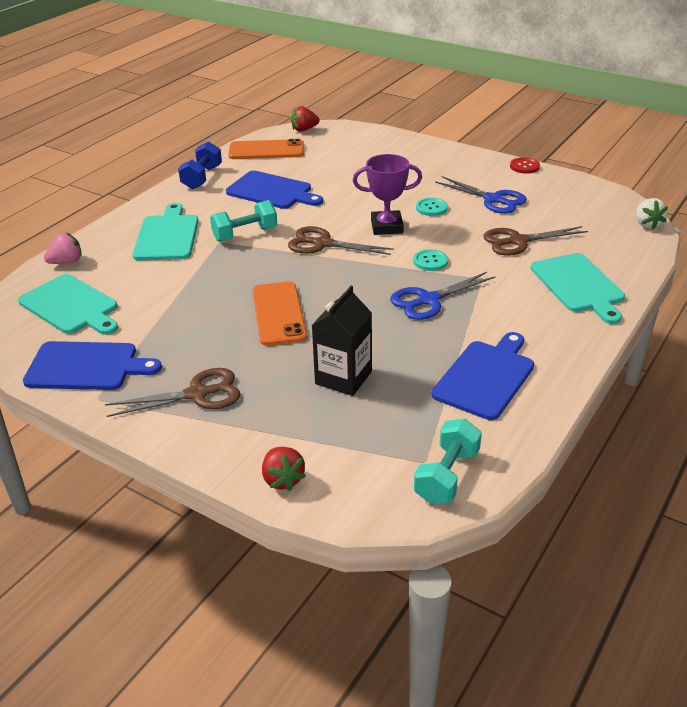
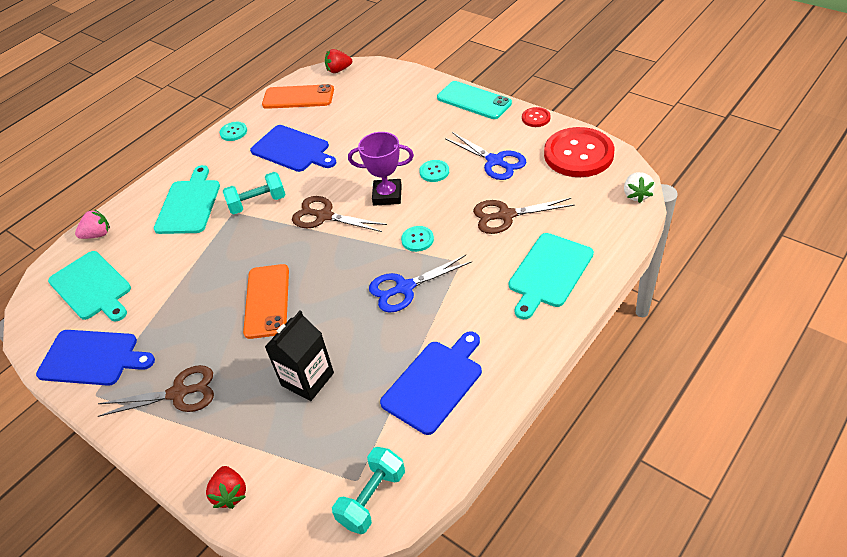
camera: 10 degrees right, 10 degrees up
(202, 178) = (233, 132): blue dumbbell -> turquoise button
(455, 153) = (474, 100): none -> turquoise phone
(577, 194) = (578, 154): none -> red button
(578, 285) = (549, 273): turquoise cutting board -> turquoise cutting board turned 45 degrees clockwise

